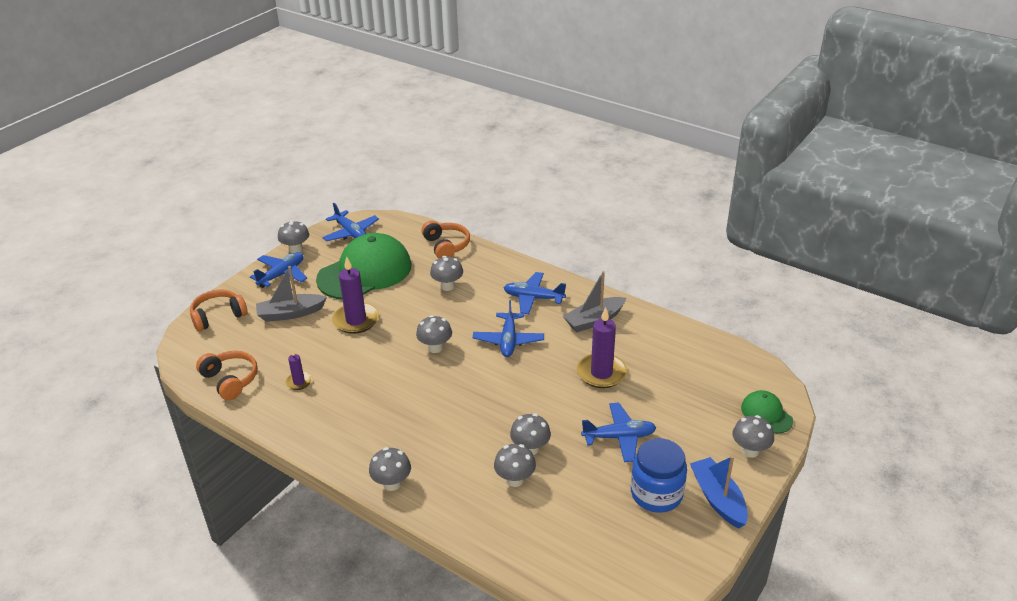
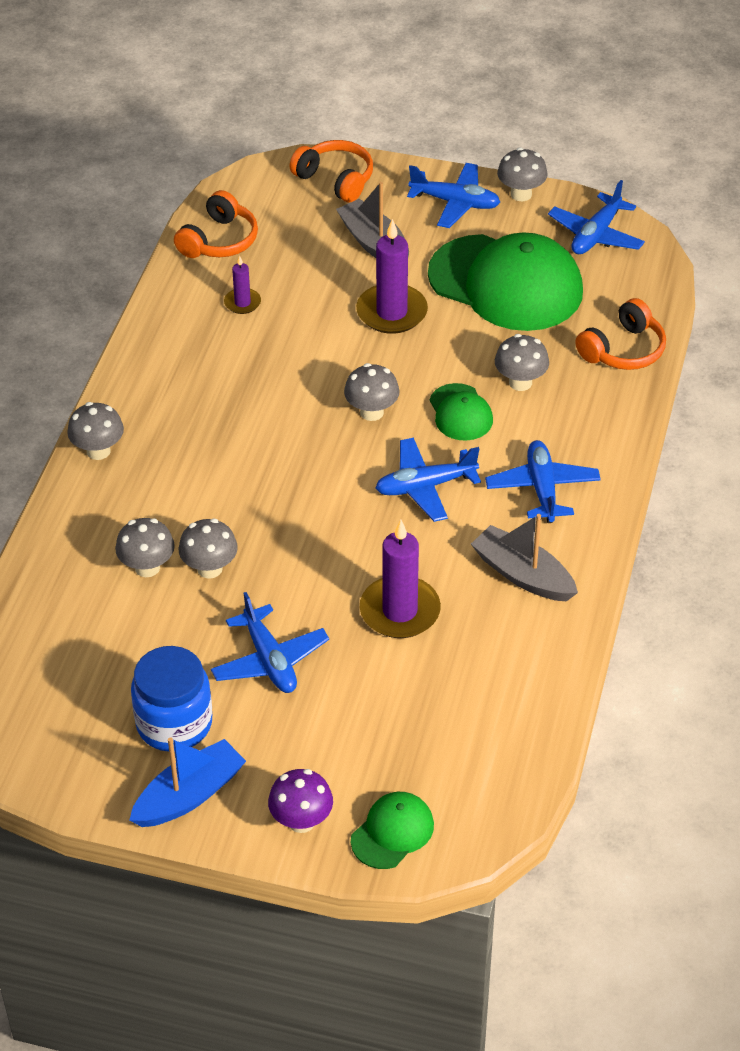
camera: 70 degrees right, 10 degrees up
(457, 313) = (460, 413): none -> green cap
(750, 451) = (301, 821): grey mushroom -> purple mushroom

